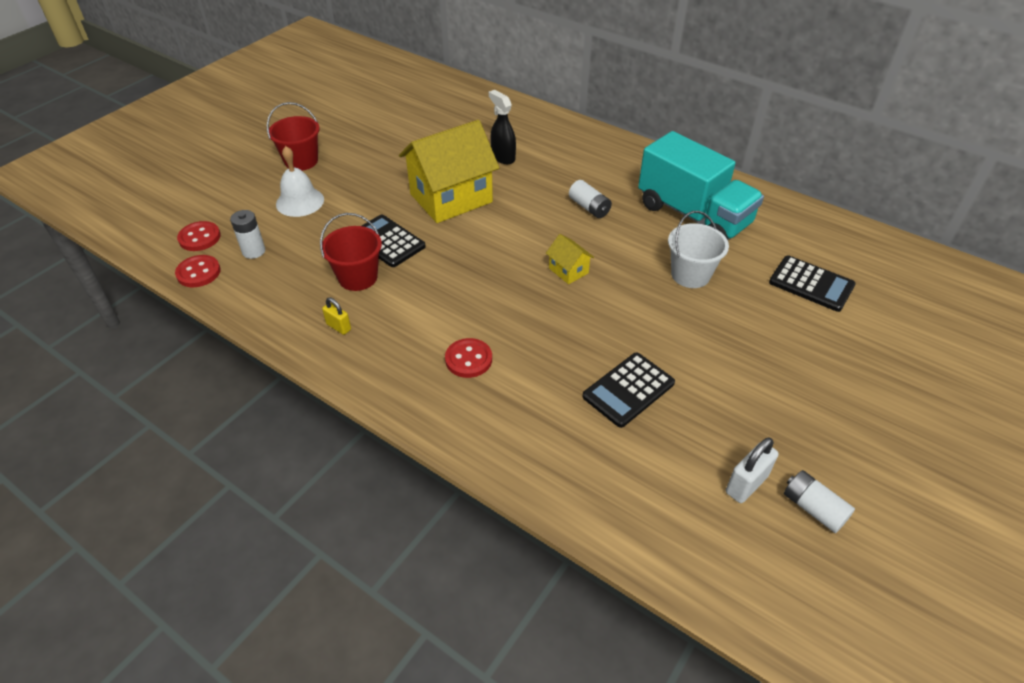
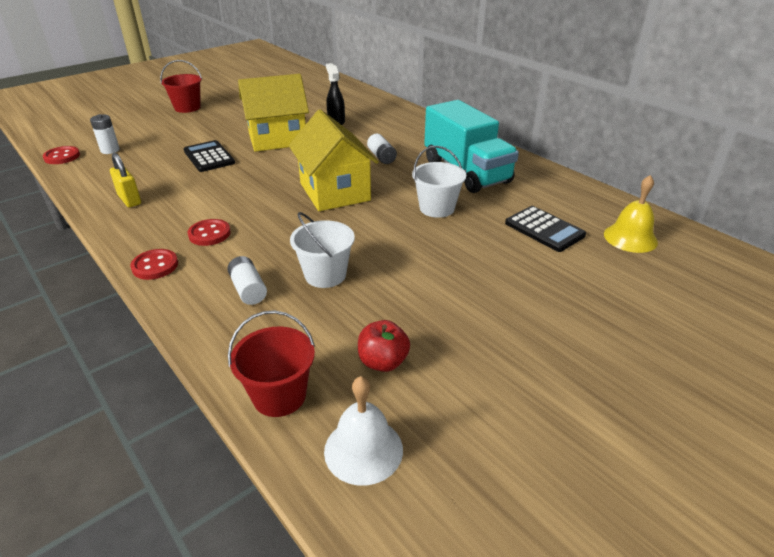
camera: 15 degrees right, 10 degrees down
(199, 238) = (81, 139): red button -> red button (155, 266)
(300, 202) = (166, 128): white bell -> white bell (363, 450)
(338, 327) = (129, 200): yellow padlock -> yellow padlock, size x1.55
(358, 277) = (169, 174): red bucket -> red bucket (279, 396)
(568, 270) = (335, 192): yellow house -> yellow house, size x2.32
(628, 390) = (325, 275): black calculator -> white bucket
(746, 484) = (383, 362): white padlock -> red apple
(813, 508) = (436, 394): white battery -> white battery (248, 289)
(896, 279) = (630, 238): none -> yellow bell

